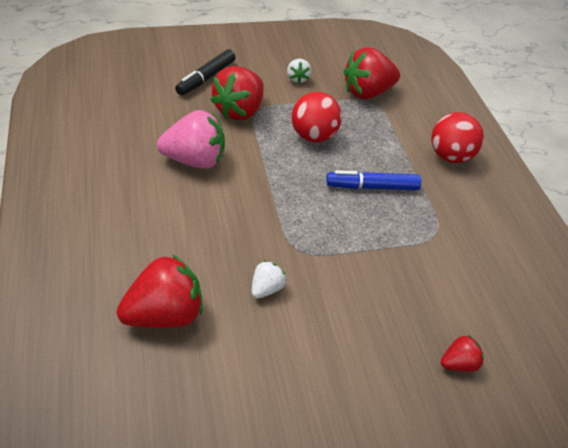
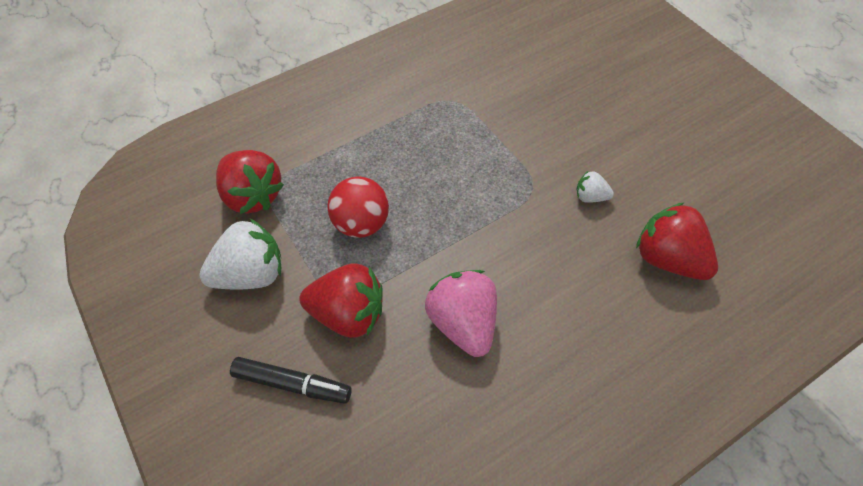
camera: 105 degrees left, 10 degrees up
(297, 79) = (251, 274): white strawberry -> white strawberry, size x2.02
(372, 187) = (416, 155): blue marker -> none
(450, 156) = (338, 107): red ball -> none
(458, 363) = (575, 68): red strawberry -> none

